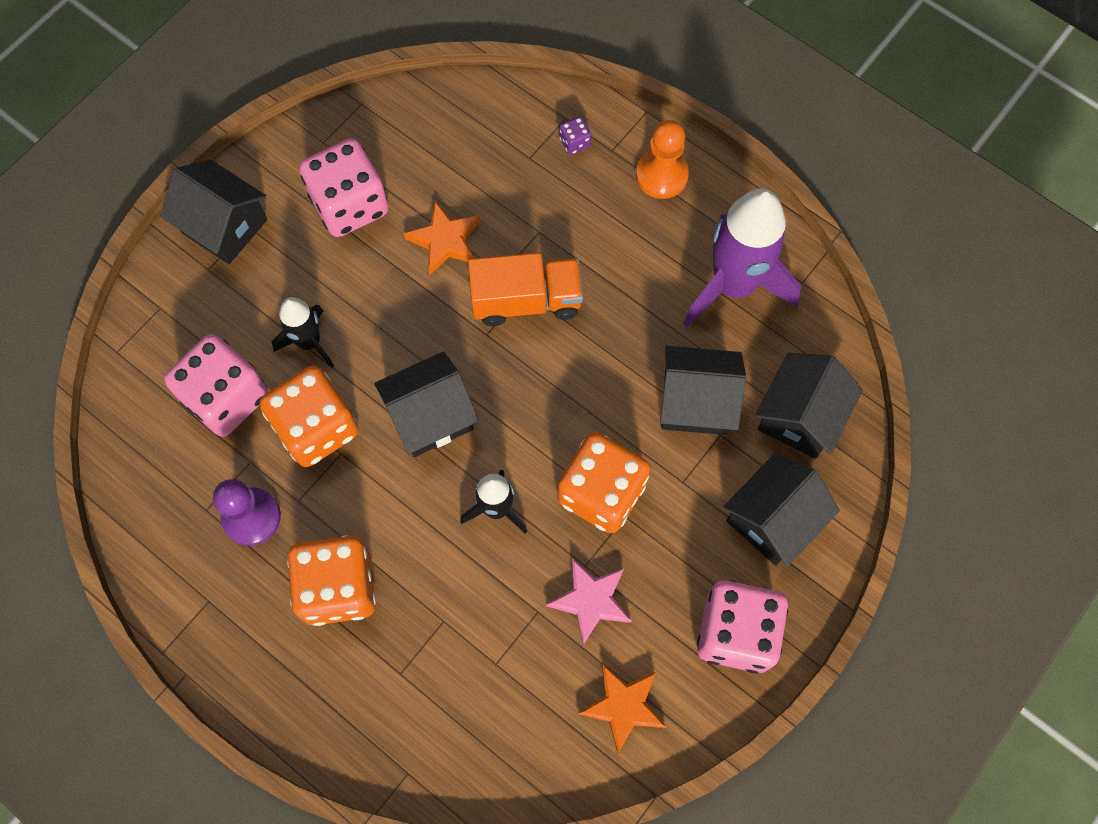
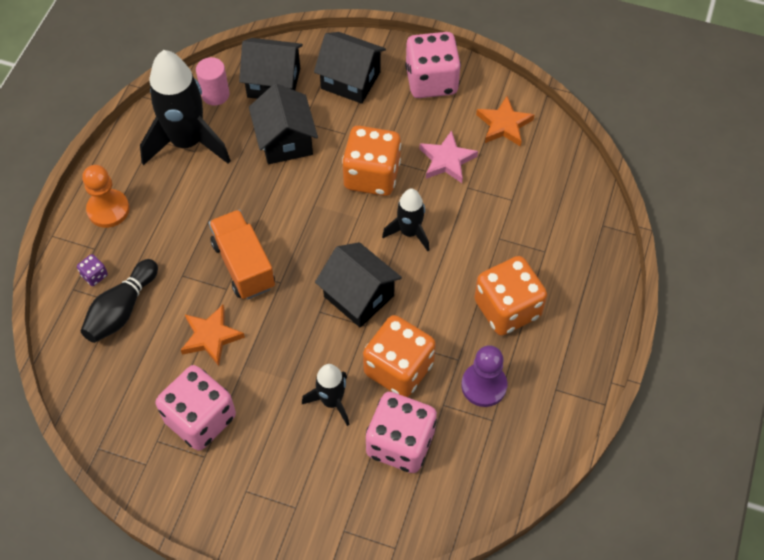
camera: 110 degrees left, 10 degrees down
(224, 226) = (251, 511): black house -> none
(518, 160) = (122, 310): none -> black bowling pin
(733, 285) = (187, 142): purple rocket -> black rocket
(802, 338) = (215, 94): none -> pink cylinder

